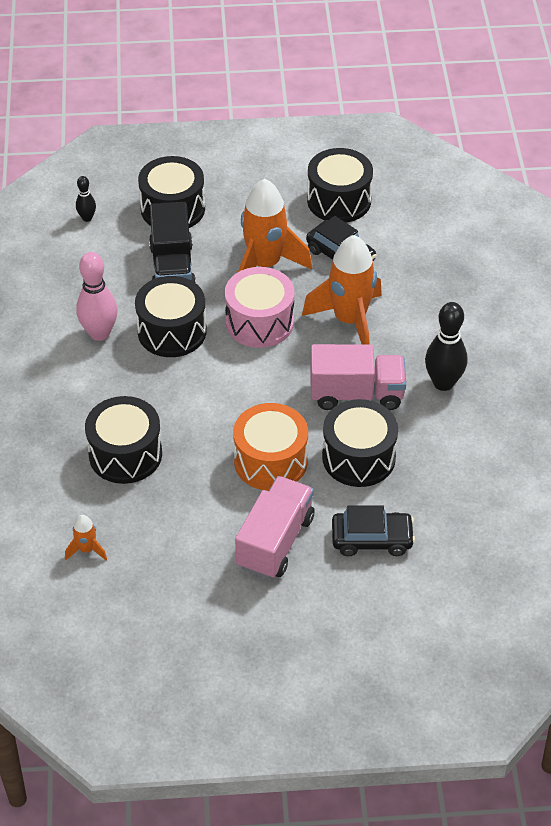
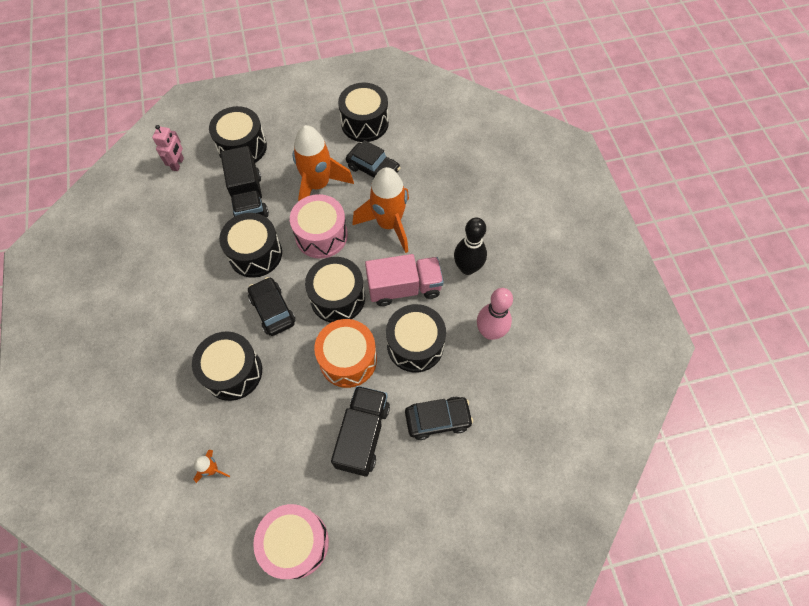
camera: 10 degrees left, 15 degrees up
(87, 218) = (178, 164): black bowling pin -> pink robot
(99, 333) = (199, 264): pink bowling pin -> pink bowling pin (490, 332)
(176, 636) = (296, 543): none -> pink drum
(184, 395) = (272, 310): none -> black car
(269, 393) = (337, 297): none -> black drum
(275, 542) = (362, 435): pink truck -> black truck

